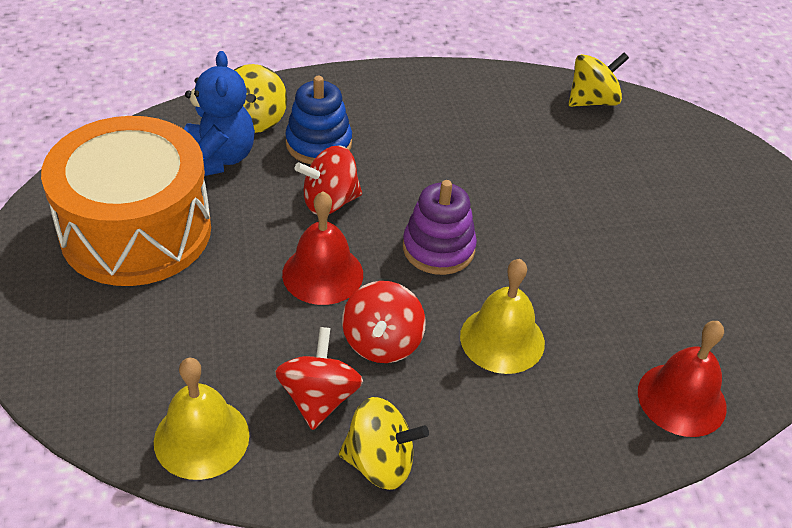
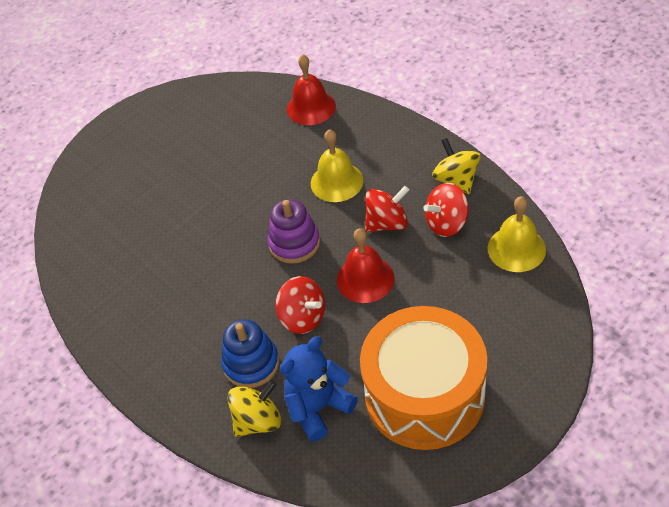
camera: 115 degrees left, 5 degrees up
(592, 101) = (76, 252): yellow spinning top -> none

